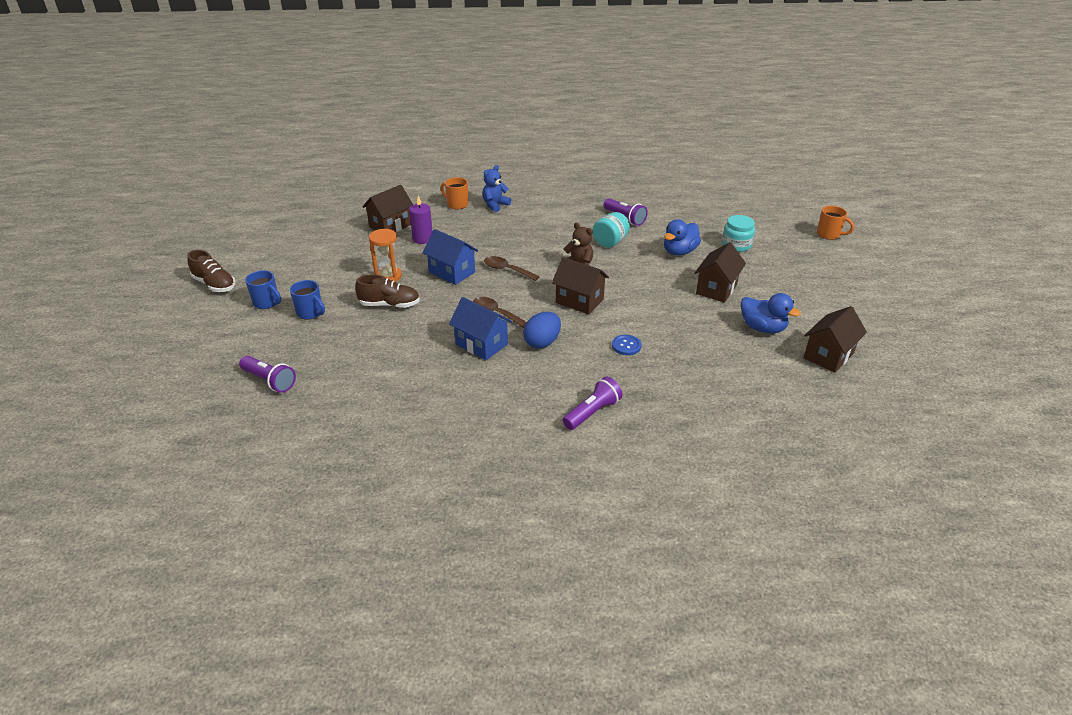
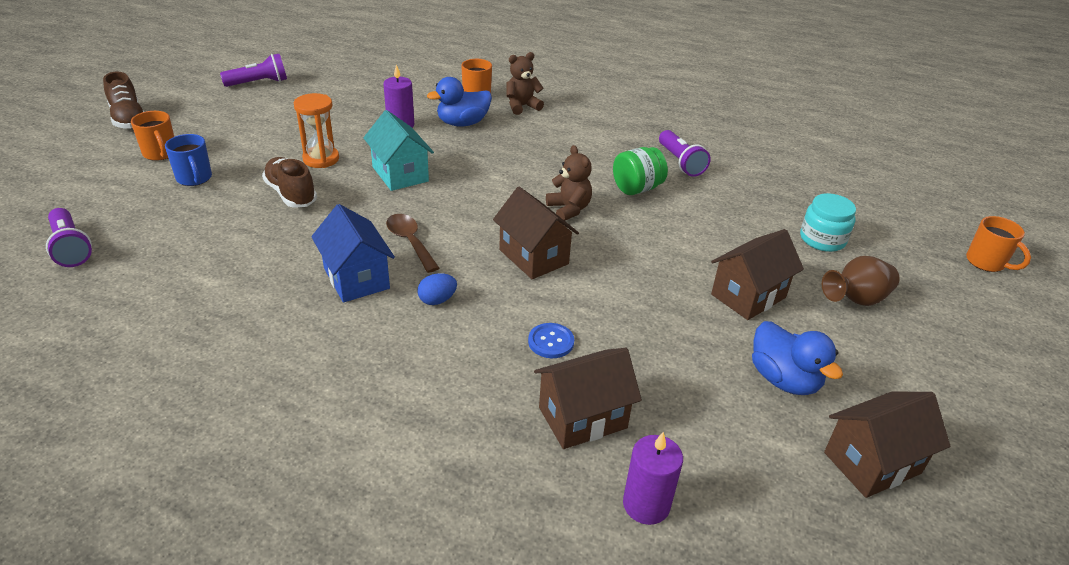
camera: 20 degrees right, 0 degrees up
(267, 303) = (160, 154): blue mug -> orange mug
(389, 305) = (291, 194): brown shoe -> brown shoe turned 150 degrees counterclockwise
(390, 226) = (377, 101): brown house -> brown house (582, 418)
(452, 272) = (400, 174): blue house -> turquoise house
(495, 205) = (522, 106): blue teddy bear -> brown teddy bear
(506, 270) = (470, 189): brown spoon -> none
(542, 342) = (437, 300): blue egg -> blue egg, size x0.62
(592, 412) = (423, 430): purple flashlight -> purple flashlight (259, 83)
(610, 242) = (637, 188): turquoise jar -> green jar
(679, 252) = (727, 227): blue duck -> blue duck (462, 123)
(734, 410) = (646, 505): none -> purple candle
(774, 275) = (855, 300): none -> brown vase

